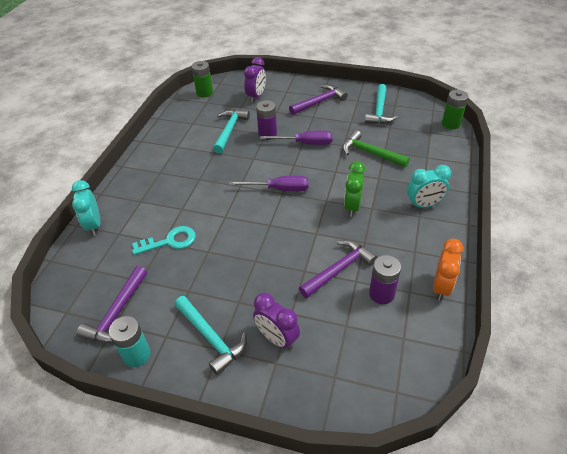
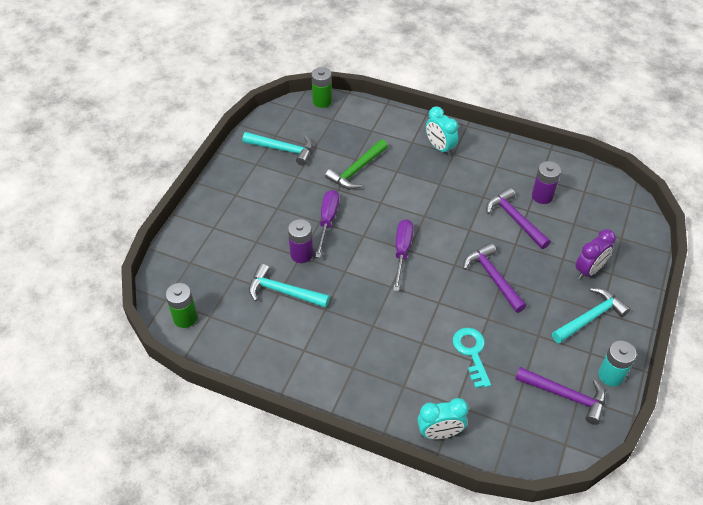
camera: 85 degrees left, 5 degrees up
(256, 96) = (214, 259): purple clock -> none
(319, 102) = (248, 198): purple hammer -> purple hammer (493, 277)
(352, 206) = (436, 197): green clock -> none
(423, 205) = (440, 148): turquoise clock -> turquoise clock turned 150 degrees clockwise
(441, 287) = (535, 159): orange clock -> none

